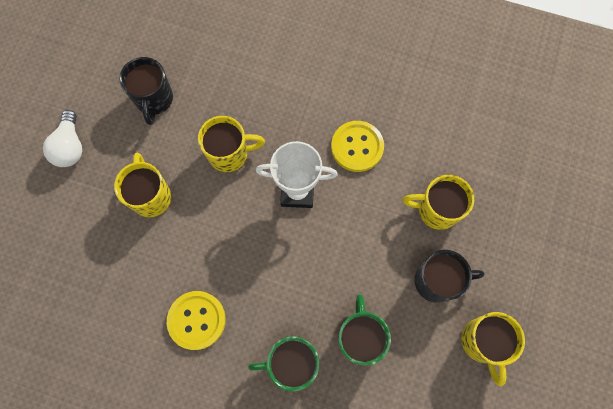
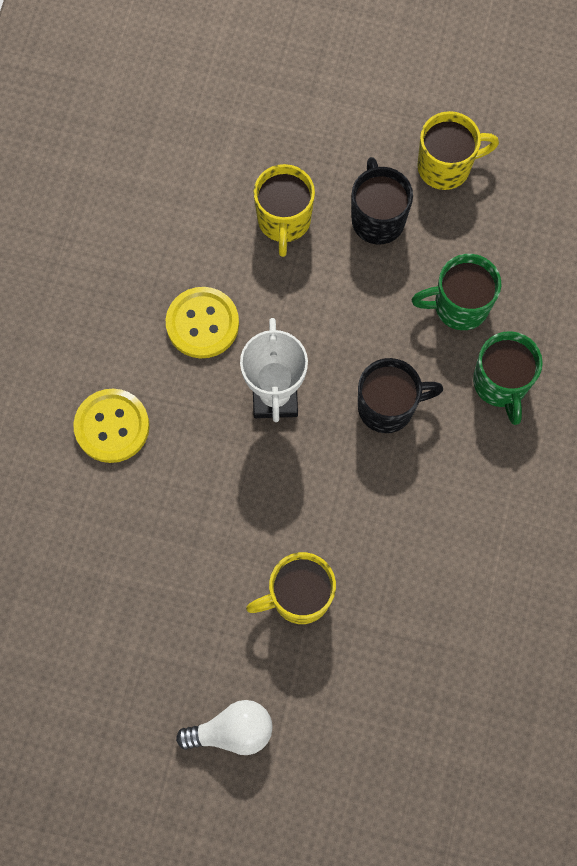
camera: 95 degrees left, 0 degrees up
(154, 99) = (146, 617): black mug -> black mug (388, 407)
(197, 320) = (463, 508): yellow button -> yellow button (112, 426)
(229, 154) = (226, 495): yellow mug -> none

